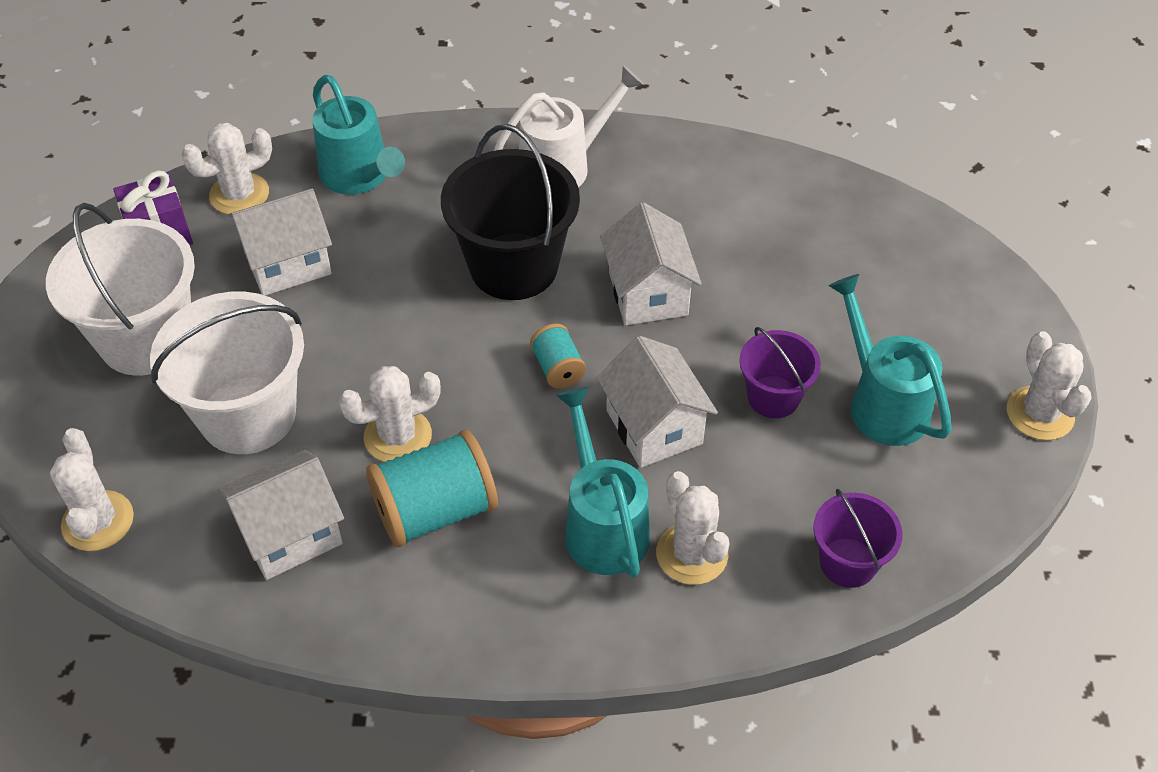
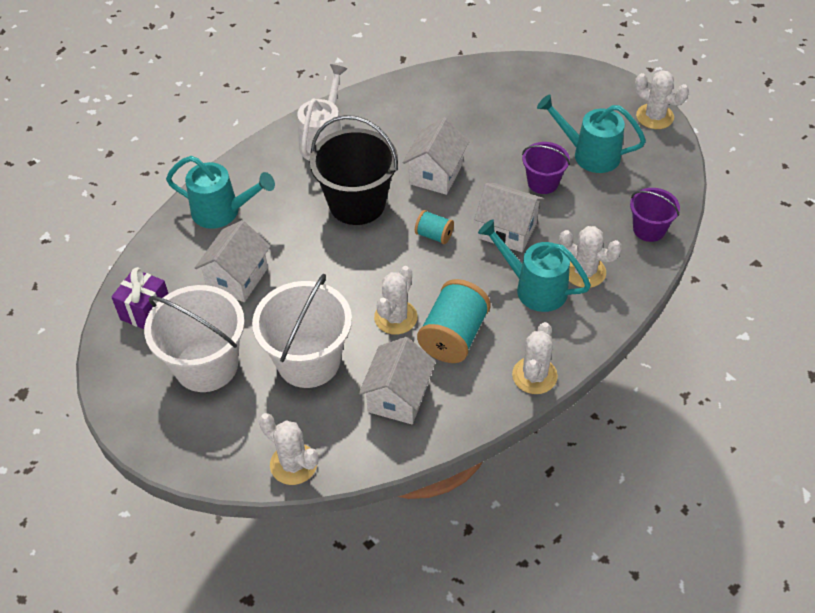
camera: 40 degrees left, 0 degrees up
(239, 194) = (165, 262): white cactus -> white cactus (534, 375)
(648, 293) = (436, 174): white house -> white house turned 75 degrees clockwise

